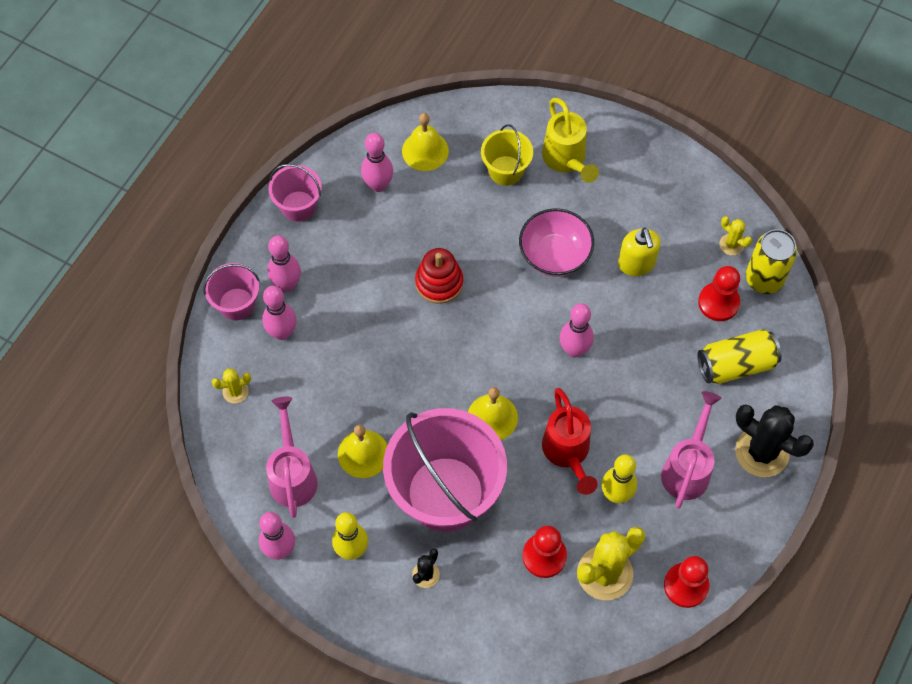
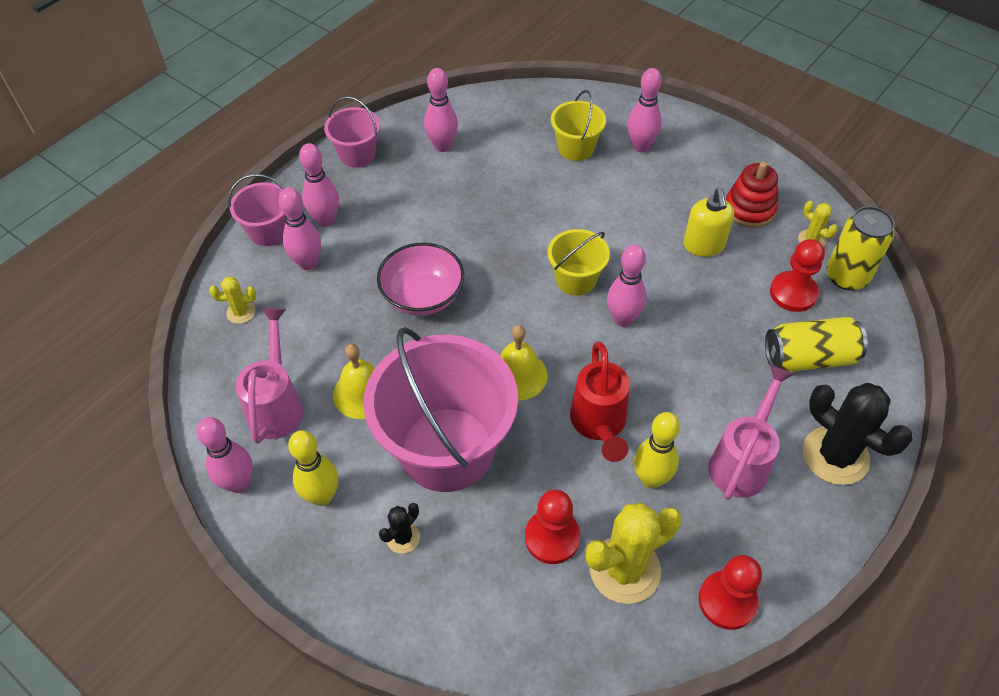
camera: 10 degrees right, 10 degrees down
(425, 151) = (496, 123): yellow bell -> none
(439, 282) = (486, 237): red stacking toy -> red stacking toy (749, 209)
(527, 315) = (576, 279): none -> yellow bucket
(554, 255) = (615, 227): pink bowl -> pink bowl (423, 296)
(566, 161) = (640, 146): yellow watering can -> pink bowling pin

